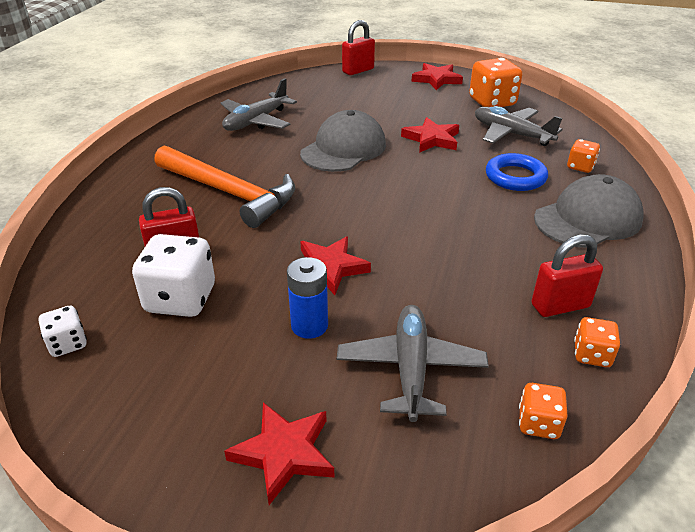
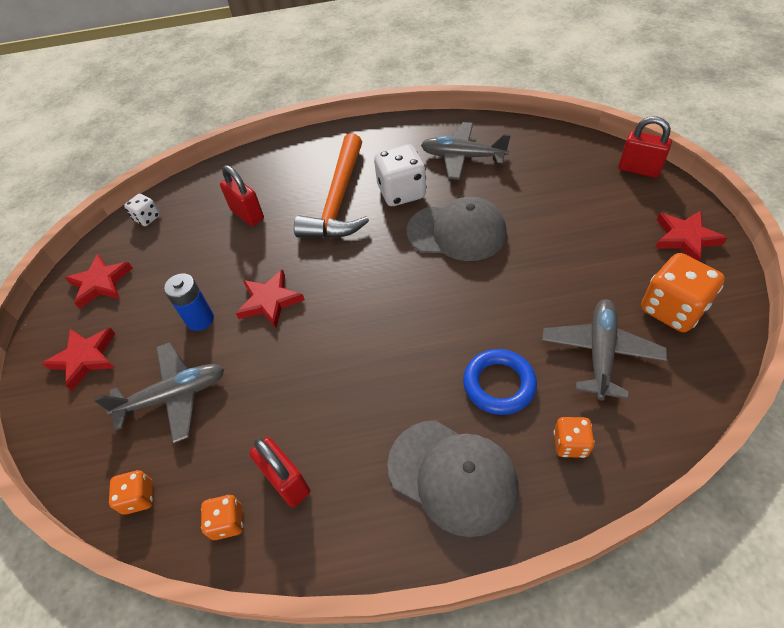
camera: 70 degrees right, 15 degrees up
(180, 299) = (203, 242): white dice -> white dice (401, 192)
(432, 139) = (528, 287): red star -> red star (101, 283)

